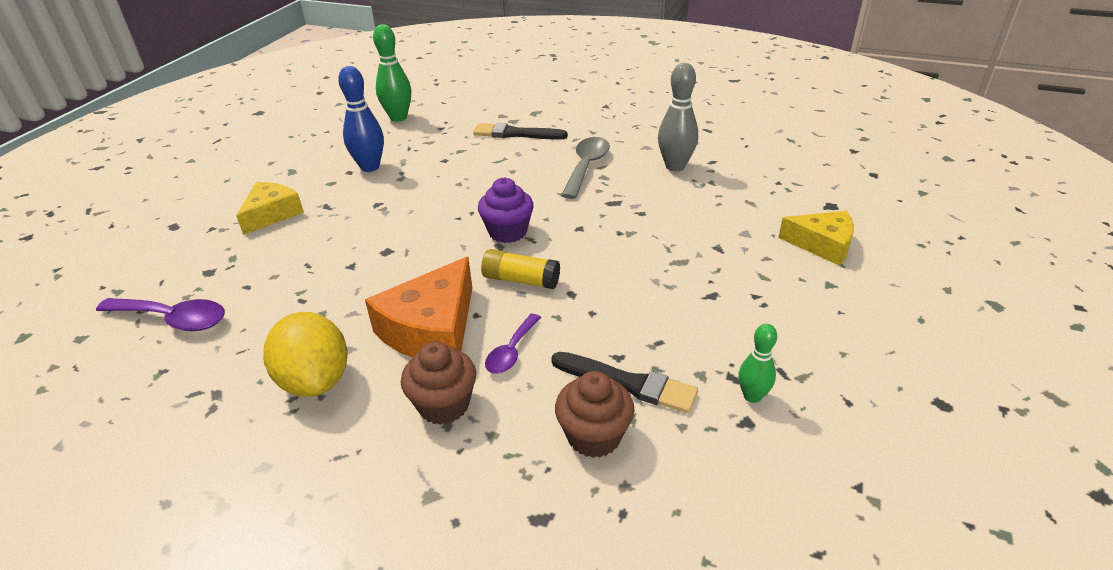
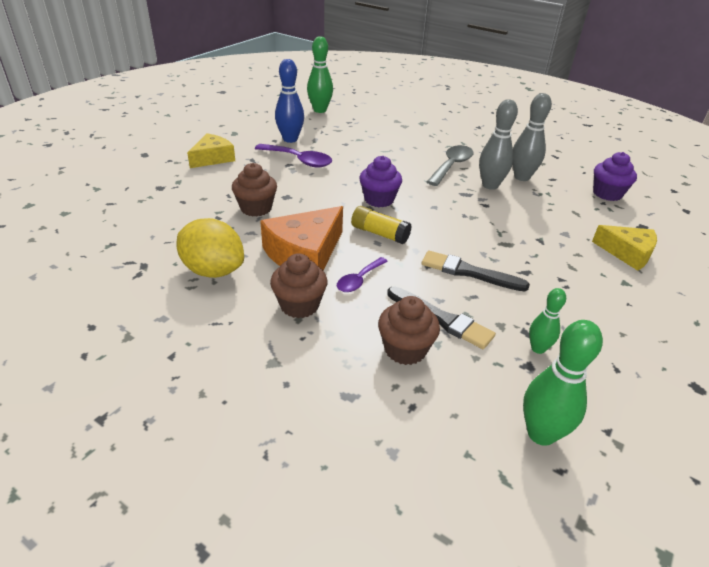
camera: 10 degrees right, 0 degrees up
(173, 319) = (128, 213): purple spoon -> purple spoon (299, 160)
(315, 380) = (213, 270): yellow lemon -> yellow lemon turned 45 degrees counterclockwise
(350, 276) = (256, 208): none -> brown cupcake
(516, 134) = (404, 135): black brush -> black brush (469, 272)
(640, 185) = (490, 185): none -> grey bowling pin
(780, 169) = (607, 194): none -> purple cupcake
(784, 510) = (541, 434): none -> green bowling pin

